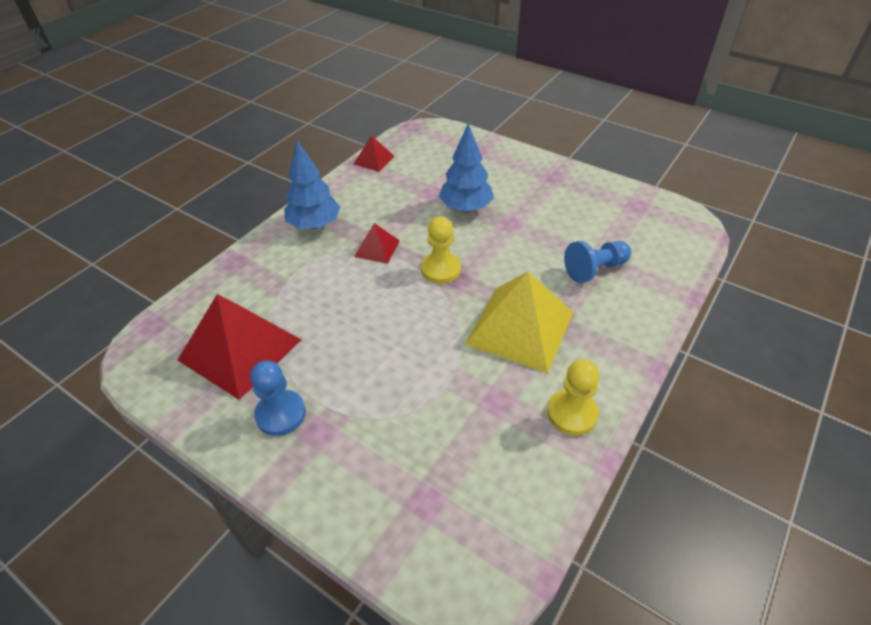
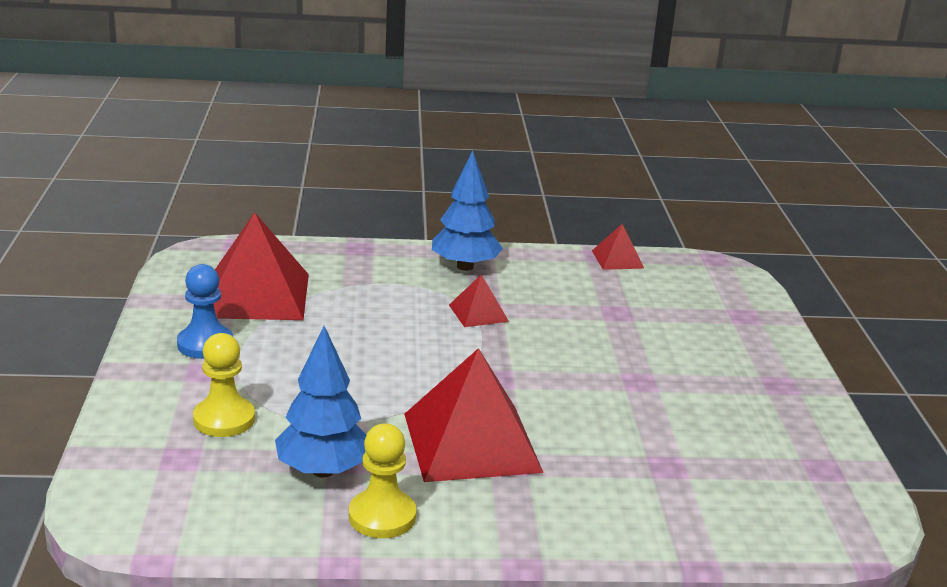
camera: 50 degrees right, 20 degrees down
(441, 269) = (498, 361): yellow pawn -> yellow pawn (224, 419)
(465, 208) = (623, 343): blue tree -> blue tree (323, 470)
(520, 328) = (472, 442): yellow pyramid -> red pyramid
(595, 269) = (642, 468): blue pawn -> none

